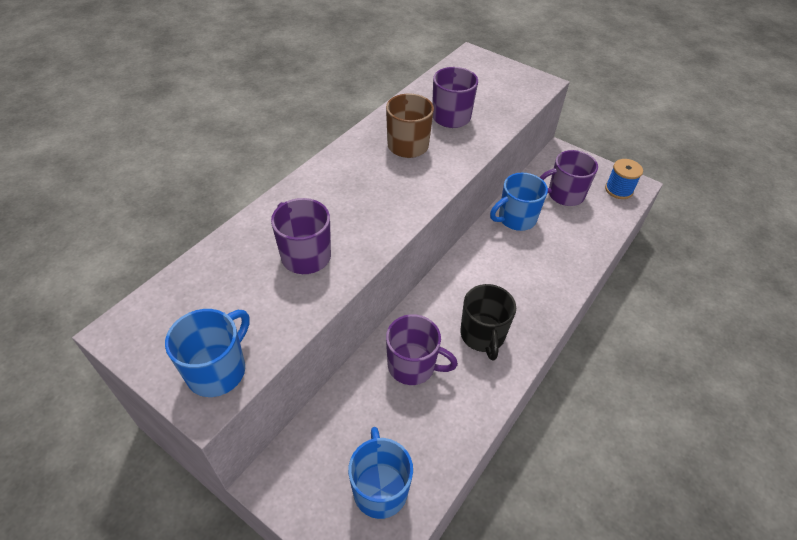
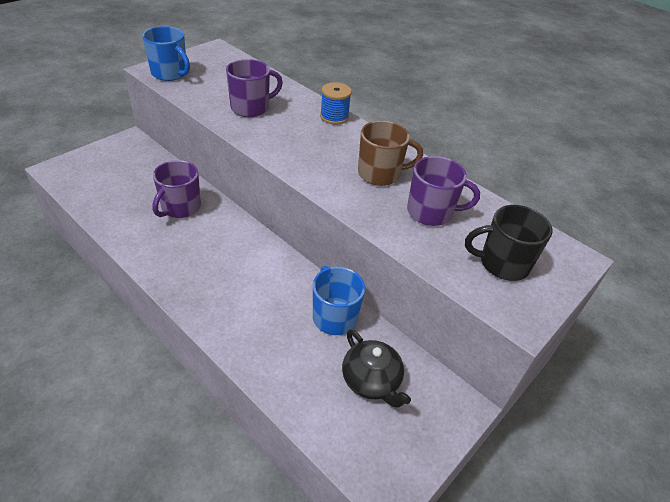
camera: 95 degrees right, 5 degrees down
(380, 488) = (96, 179): blue mug -> none
(482, 336) = (190, 254): black mug -> black mug (502, 264)
(564, 195) = (371, 380): purple mug -> black teapot
(618, 190) = (378, 458): blue spool -> blue spool (334, 117)

